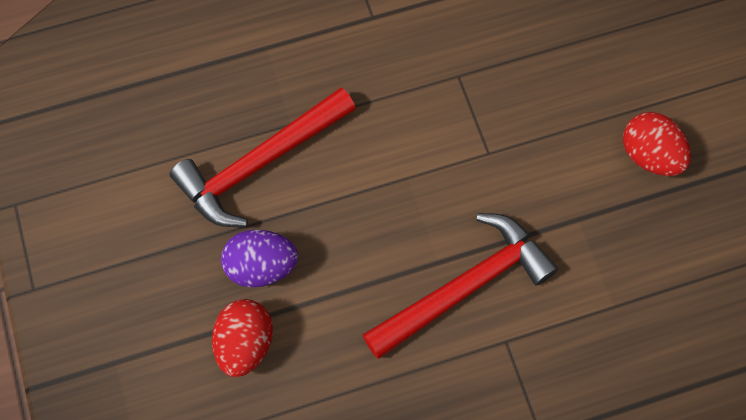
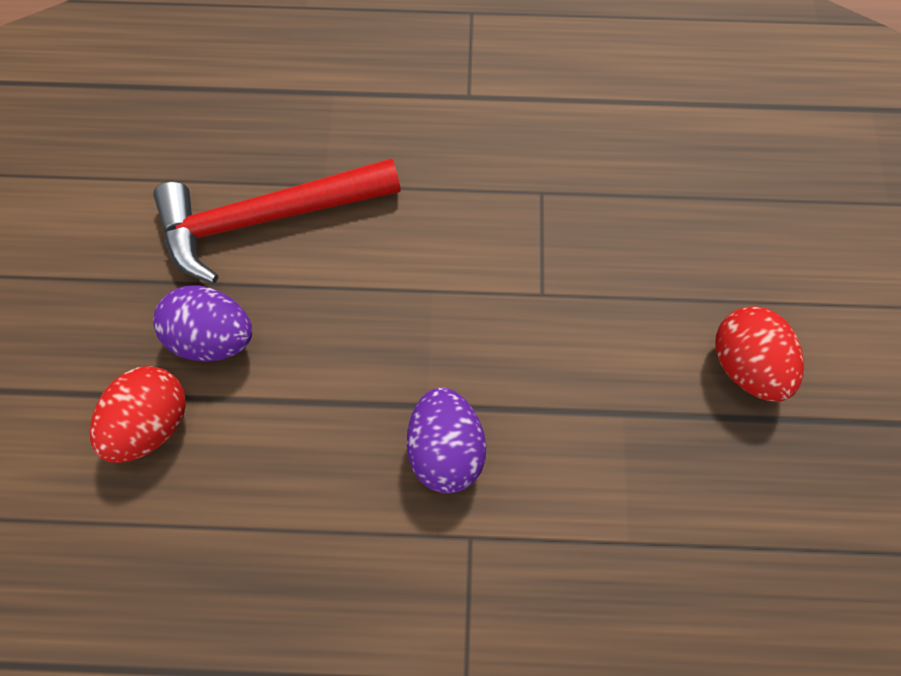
camera: 20 degrees right, 0 degrees up
(465, 287) = (445, 449): red hammer -> purple egg

